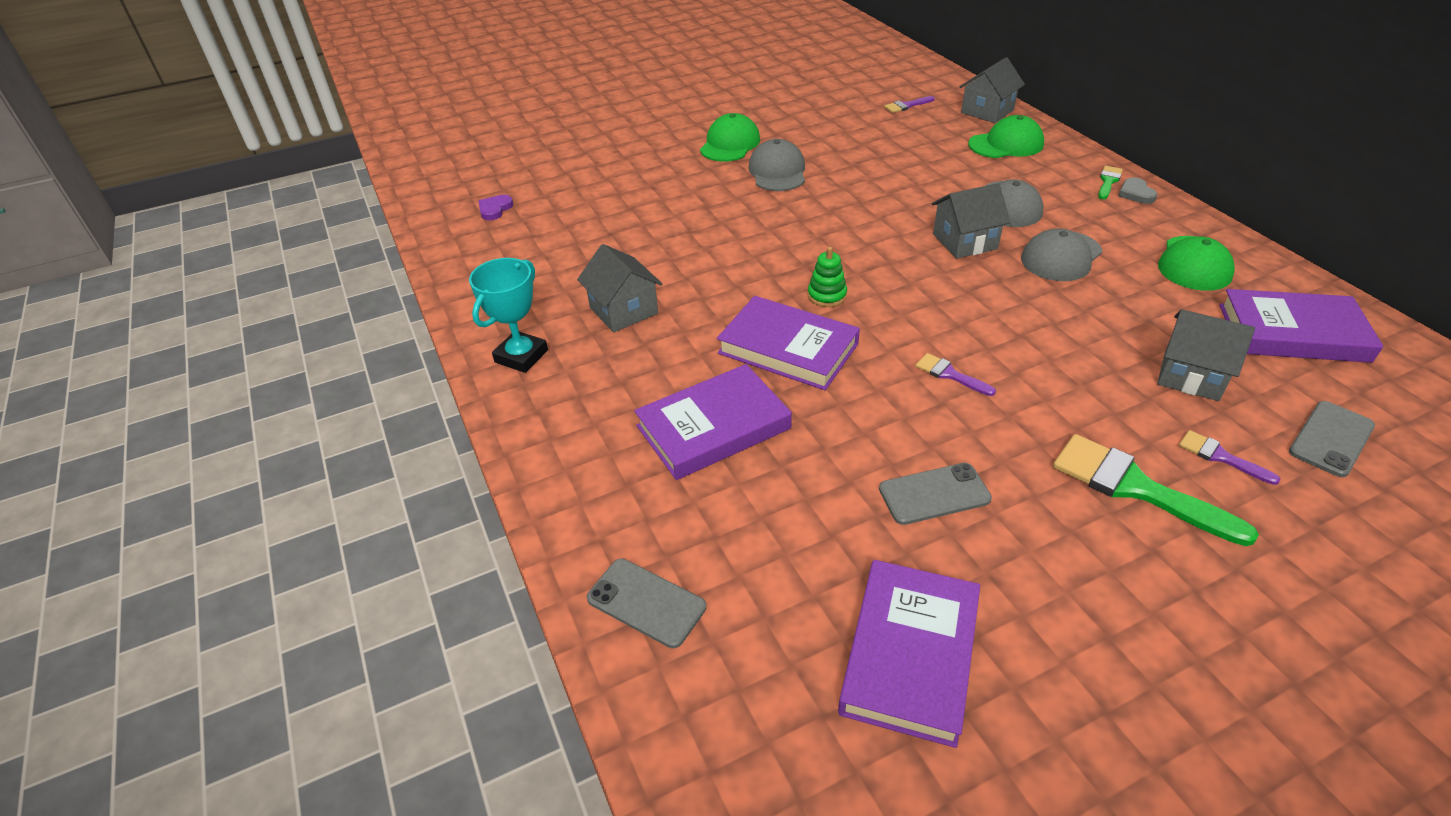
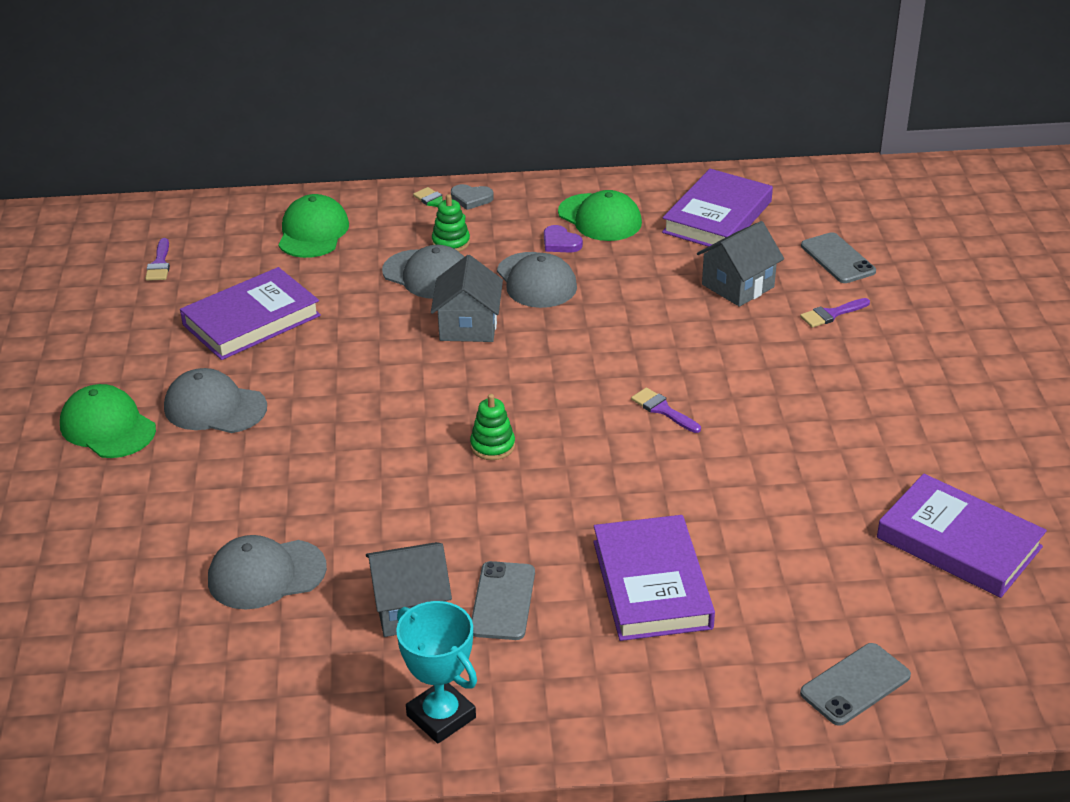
camera: 70 degrees left, 5 degrees down
(495, 209) = (67, 693): purple heart -> purple heart (560, 243)
(627, 242) = (266, 574): none -> grey cap
(788, 348) = (562, 499): purple book -> purple book (251, 320)
(934, 494) = (804, 472): grey phone -> grey phone (503, 601)
(949, 374) = (662, 410): purple brush -> purple brush turned 75 degrees clockwise
(987, 111) = (232, 217): grey house -> none
(1064, 202) = (451, 242): none -> green stacking toy
(1135, 487) = (844, 367): green brush -> none

